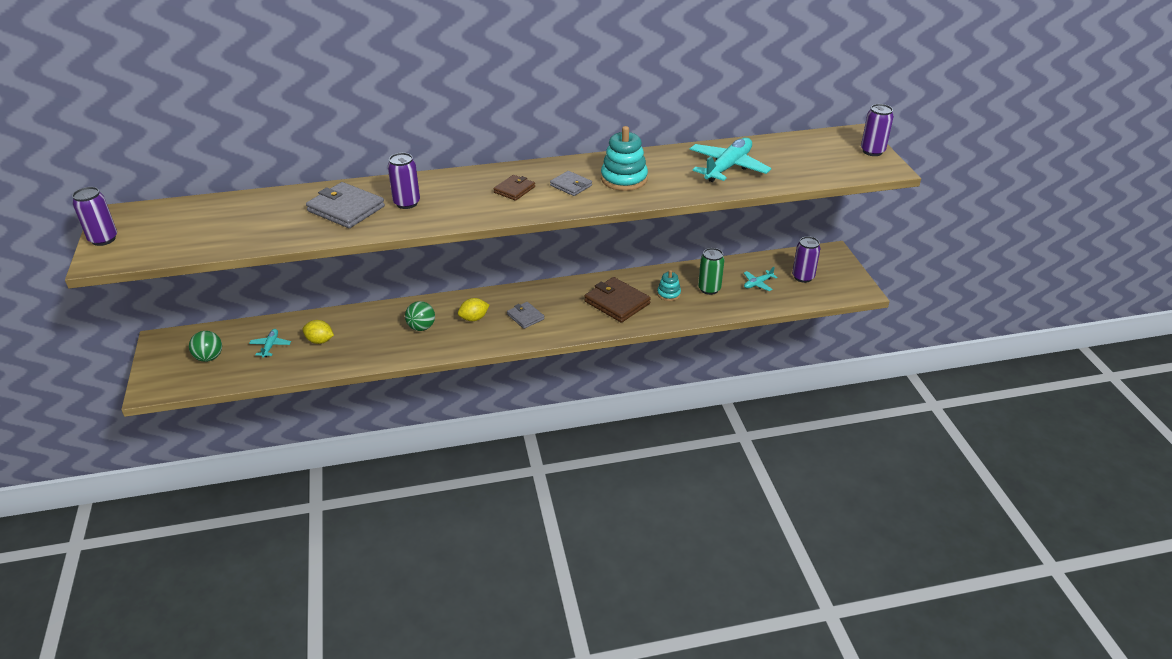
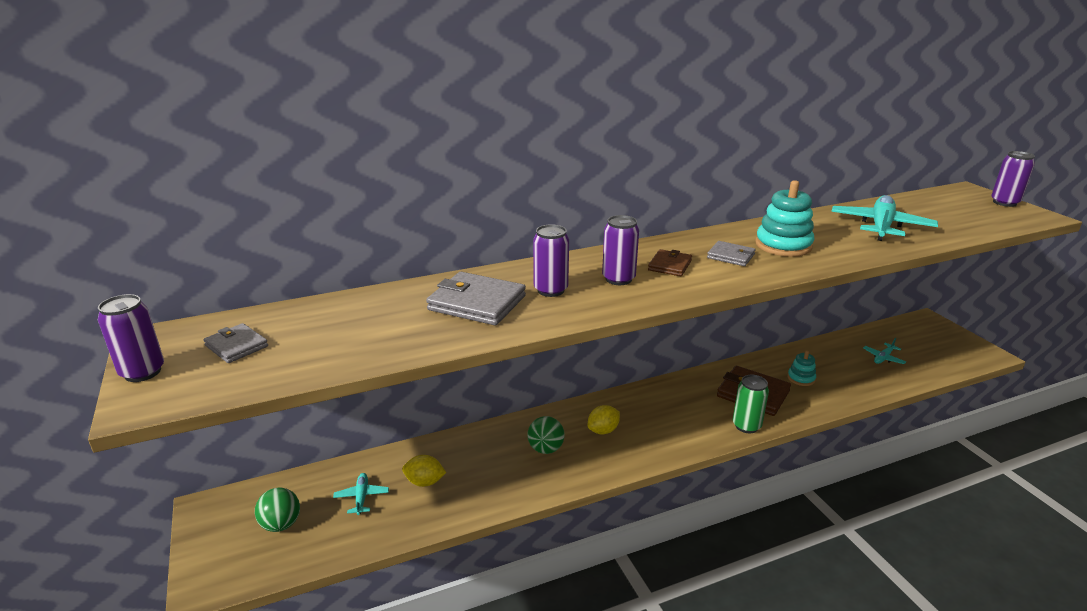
camera: 10 degrees left, 10 degrees down
(525, 317) = (661, 422): grey wallet -> grey wallet (236, 346)
(709, 289) = (839, 368): green can -> green can (746, 426)
(803, 277) = (922, 346): purple can -> purple can (618, 279)

